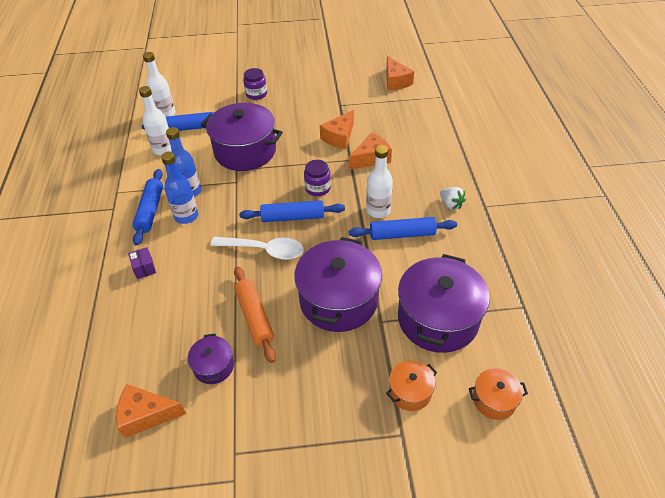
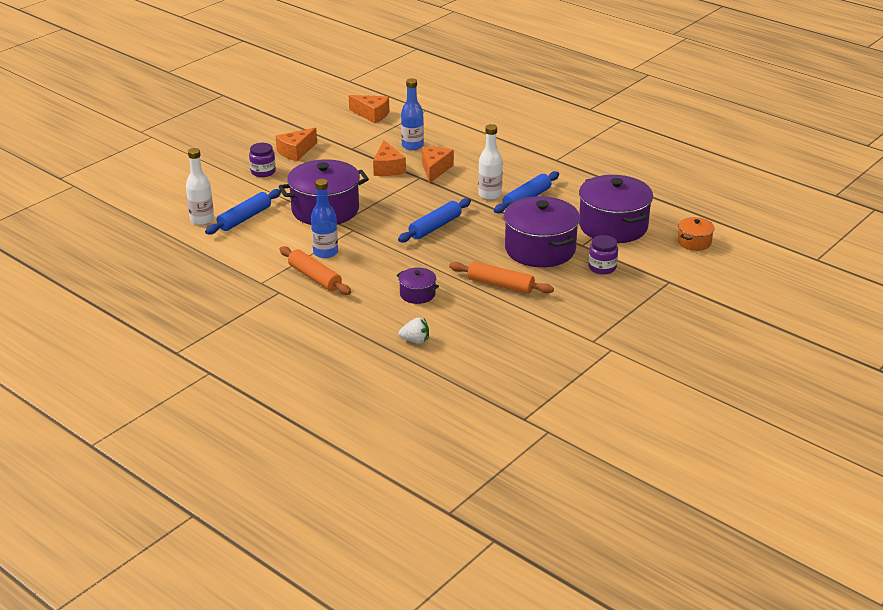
camera: 45 degrees left, 15 degrees down
(144, 268) = (374, 306): purple box -> none
(146, 415) = (512, 359): orange cheese -> orange cheese (296, 152)
(150, 211) = (314, 277): blue rolling pin -> orange rolling pin
(163, 149) = (249, 241): white bottle -> none
(186, 216) = (351, 266): blue bottle -> blue bottle (412, 146)
(213, 366) = (515, 318): purple pot -> purple pot (417, 294)
(264, 250) = (446, 253): white spoon -> none
(318, 188) = (424, 203): purple jar -> purple jar (602, 267)
(410, 392) = (647, 263): orange pot -> none
(451, 204) = (533, 169): white strawberry -> white strawberry (415, 341)

